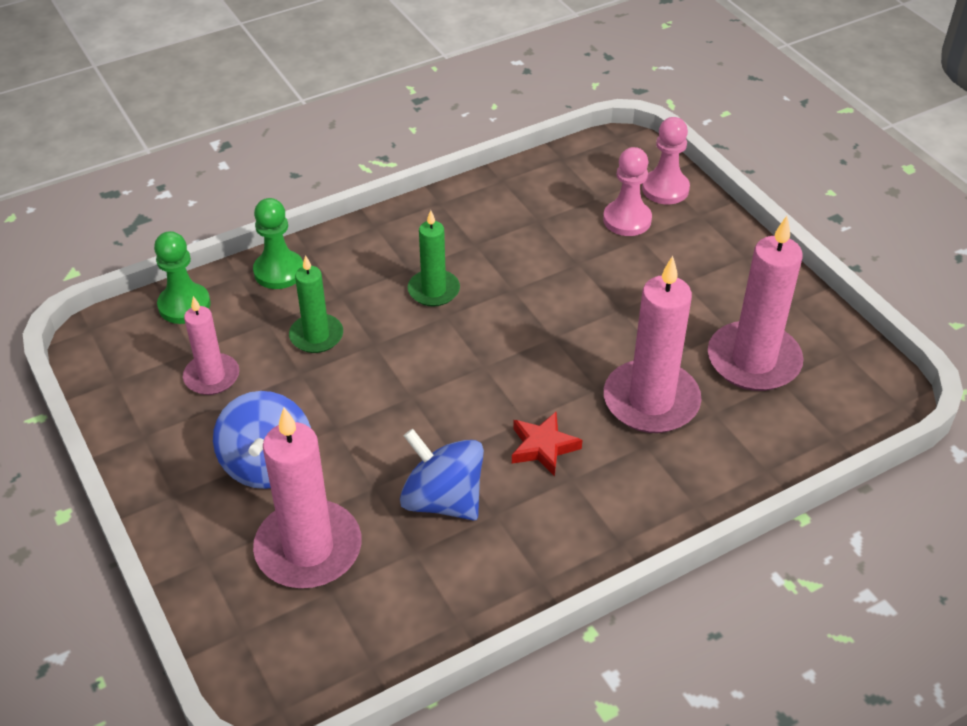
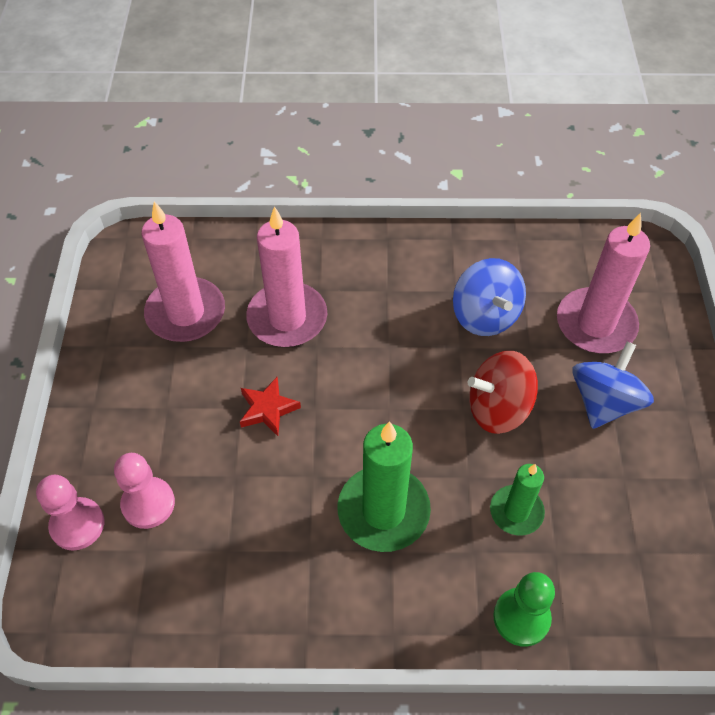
camera: 150 degrees left, 10 degrees up
(184, 305) = (633, 619): green pawn -> none
(212, 377) = (627, 512): pink candle -> none
(377, 411) = (498, 408): none -> red spinning top
(433, 290) = (383, 511): green candle -> green candle, size x1.71
(543, 447) = (390, 320): red star -> red star (267, 409)

